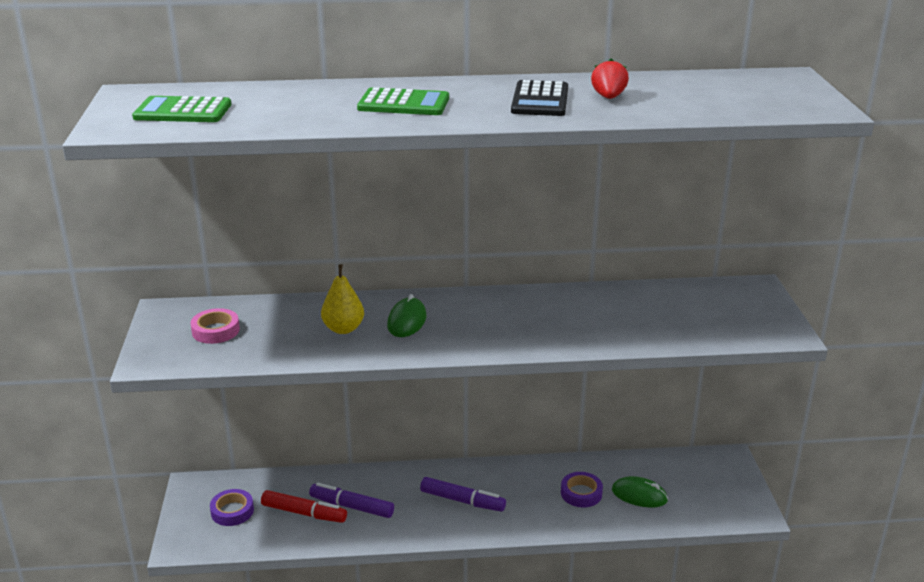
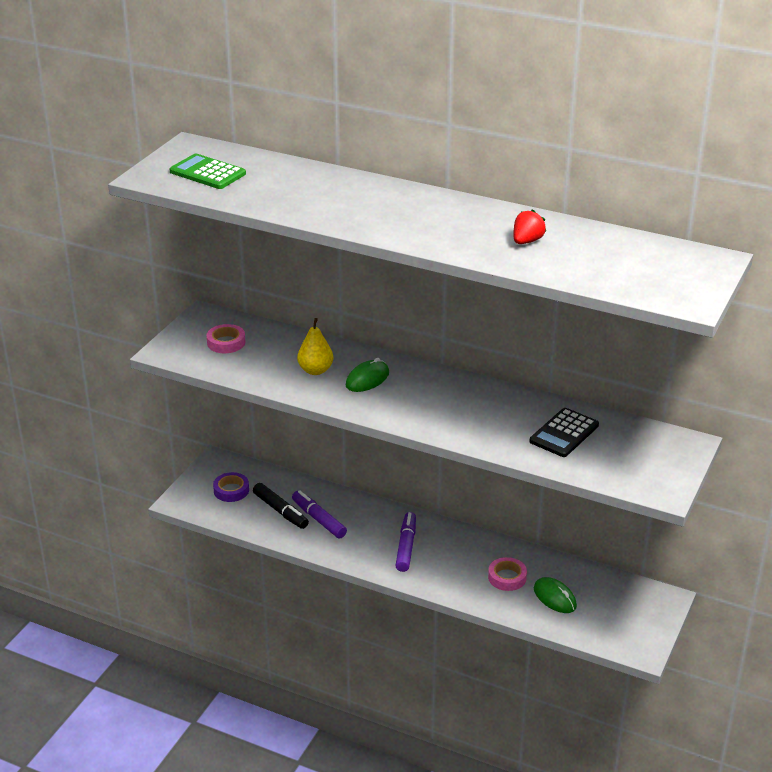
camera: 30 degrees right, 5 degrees up
(304, 513) = (280, 511): red marker -> black marker
(404, 103) = (364, 206): green calculator -> none
(462, 500) = (406, 547): purple marker -> purple marker turned 135 degrees counterclockwise
(540, 100) = (470, 229): black calculator -> black calculator (564, 433)
(581, 493) = (507, 577): purple tape -> pink tape

